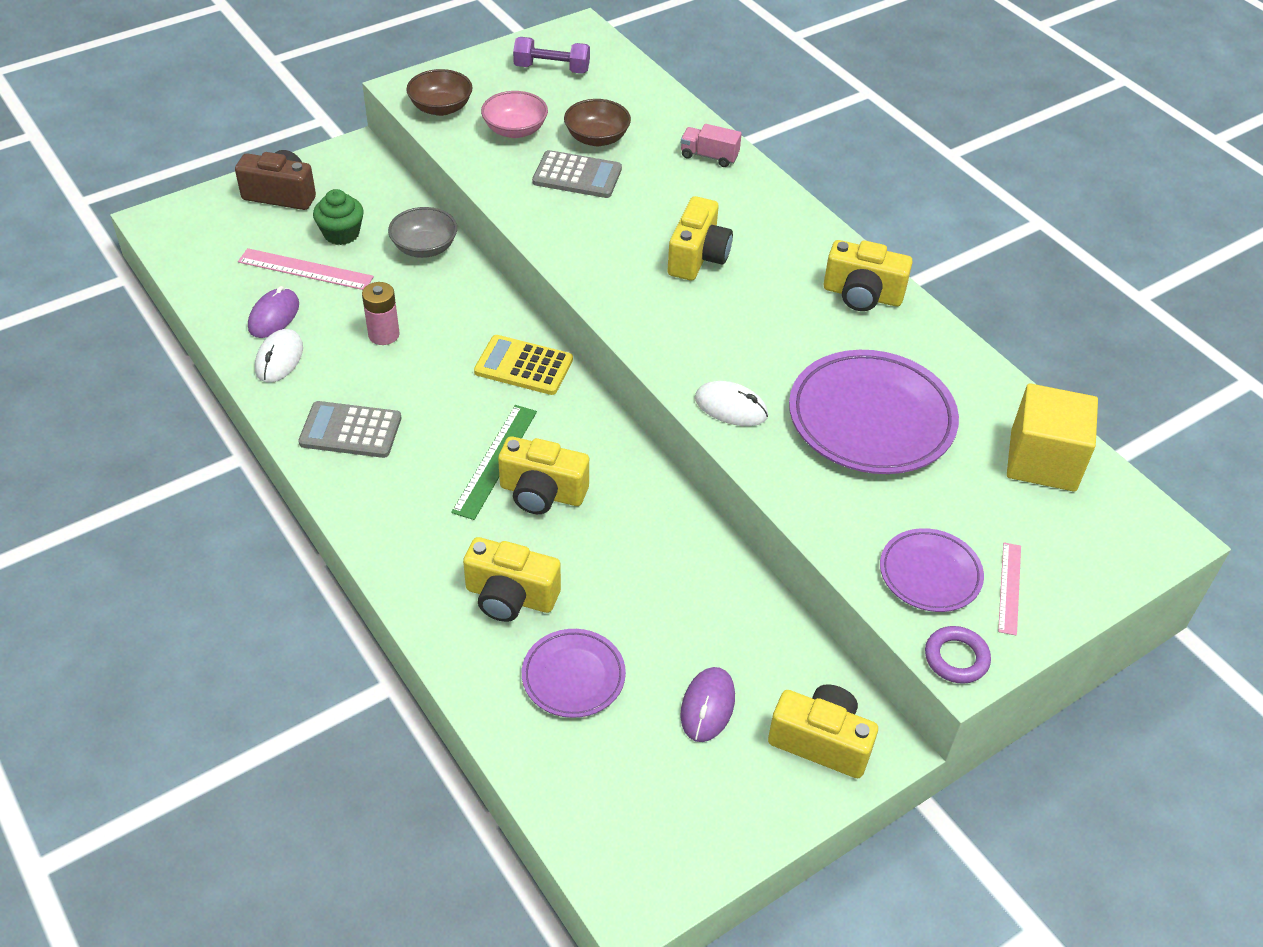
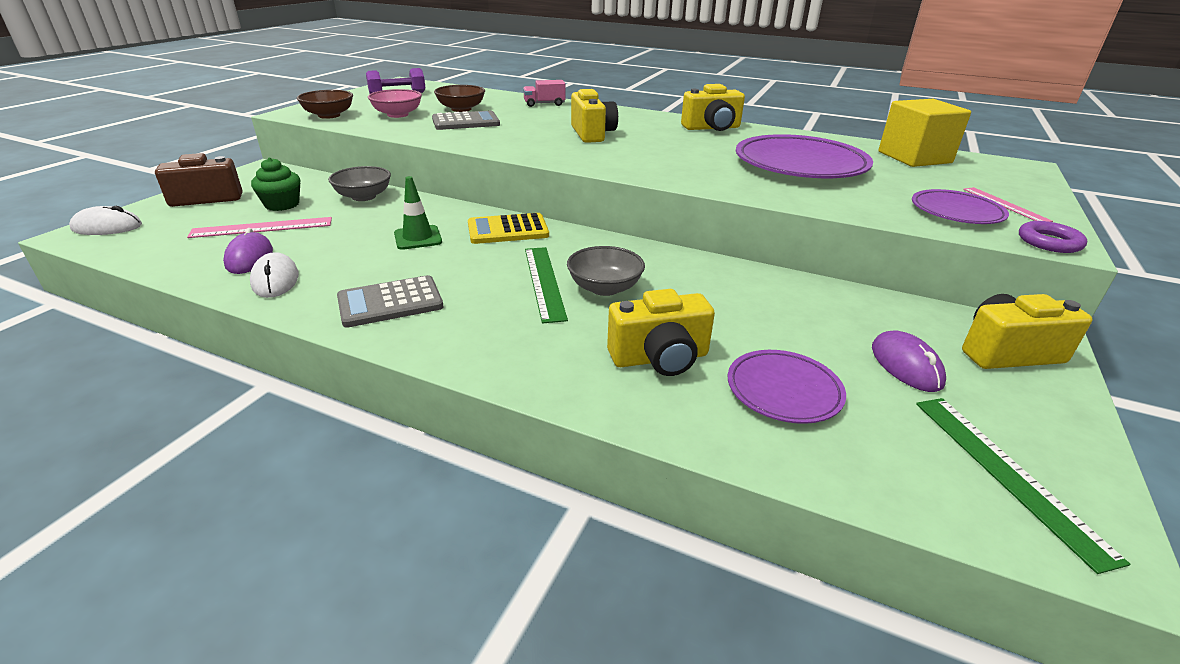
camera: 30 degrees left, 15 degrees down
(384, 334) = (370, 243): pink battery -> none
(431, 344) = (418, 238): none -> green traffic cone
(542, 493) = (604, 288): yellow camera -> grey bowl
(652, 825) = (1007, 473): none -> green ruler
(731, 407) = (710, 180): white mouse -> white mouse (107, 227)

